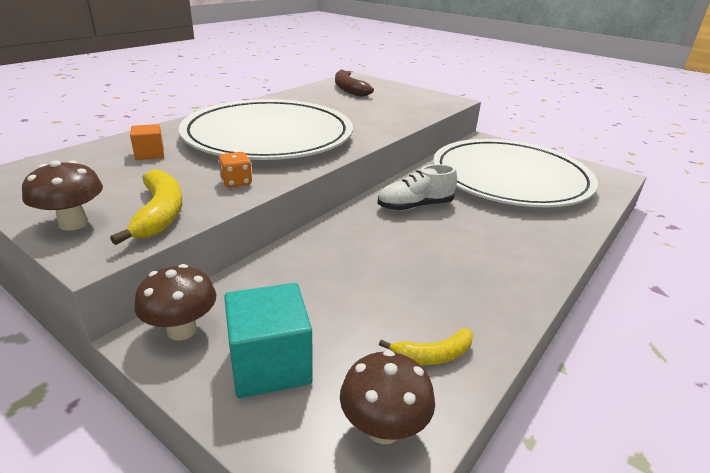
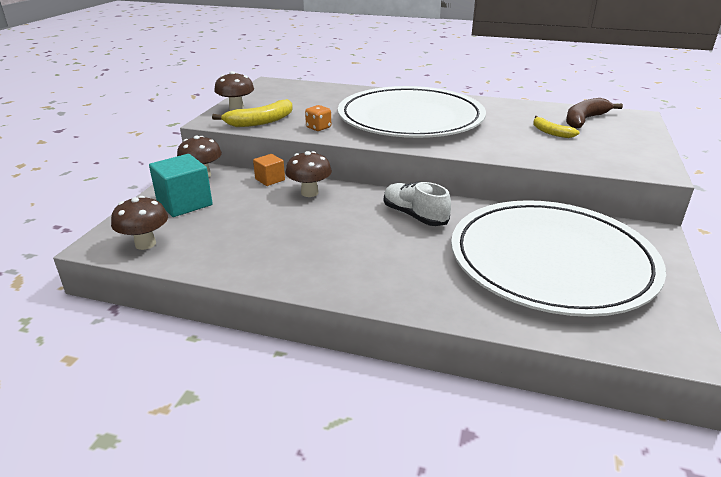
camera: 70 degrees right, 0 degrees up
(150, 154) = (335, 99): orange cube -> orange cube (270, 179)
(323, 250) = (309, 193): none -> brown mushroom
(433, 355) = (211, 251): yellow banana -> yellow banana (551, 132)

